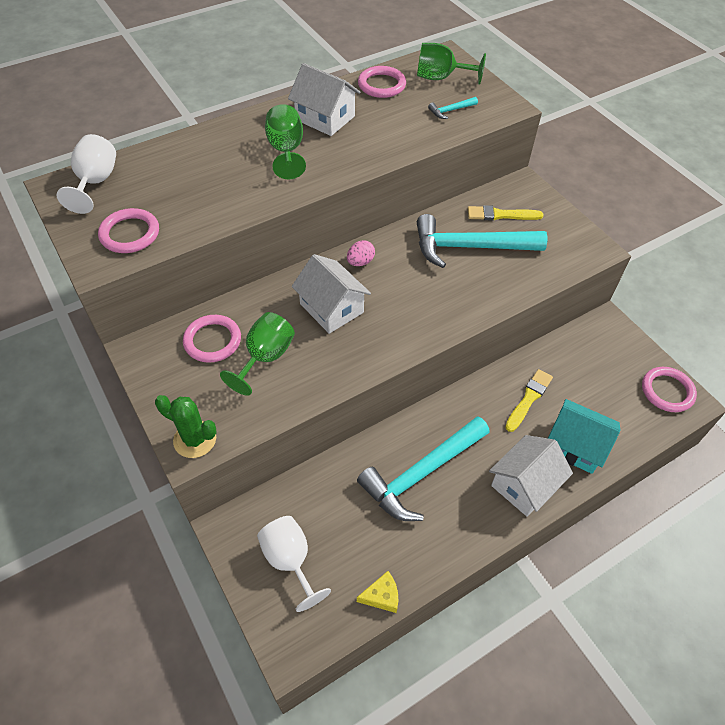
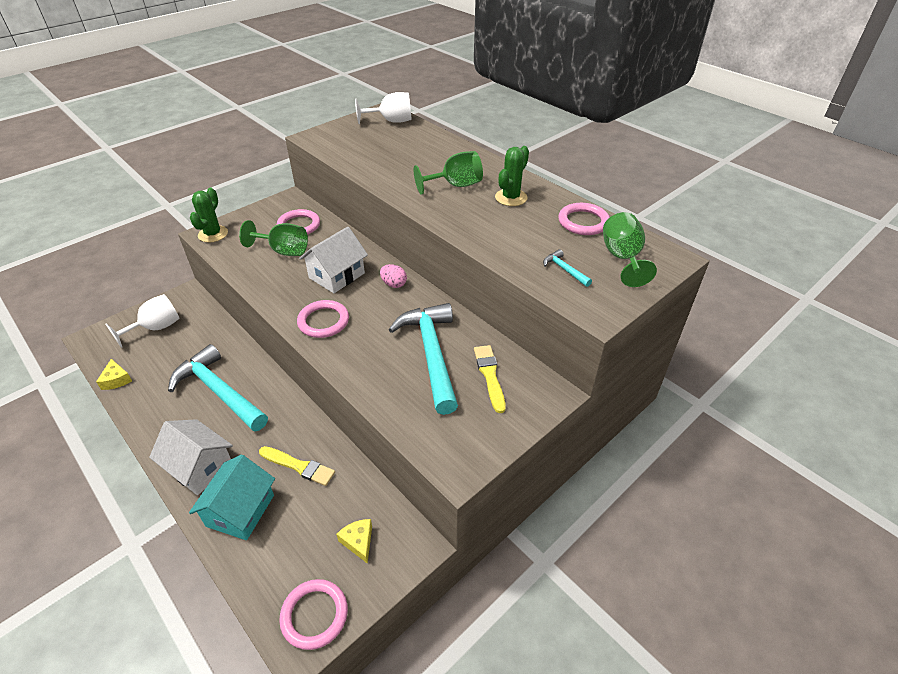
camera: 80 degrees right, 10 degrees down
(130, 234) = (341, 142): pink ring -> pink ring (323, 321)
(325, 118) = (511, 198): white house -> green cactus
(605, 359) = (358, 541): none -> yellow cheese

